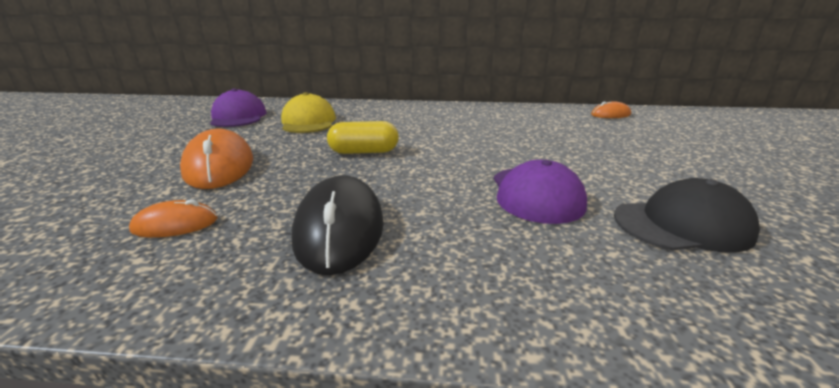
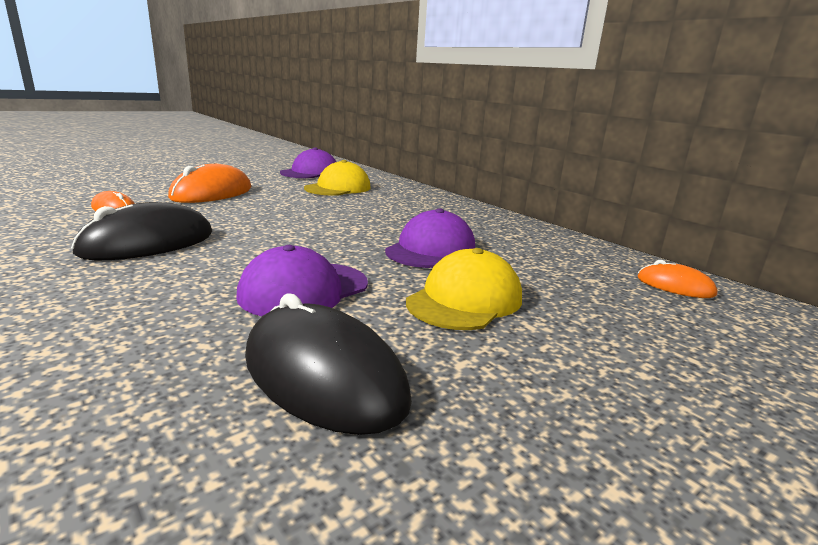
camera: 45 degrees right, 5 degrees down
(364, 152) = (302, 216): yellow capsule -> none
(499, 140) = (431, 250): none -> purple cap
(593, 158) = (465, 300): none -> yellow cap
(682, 225) = (323, 376): black cap -> black mouse

